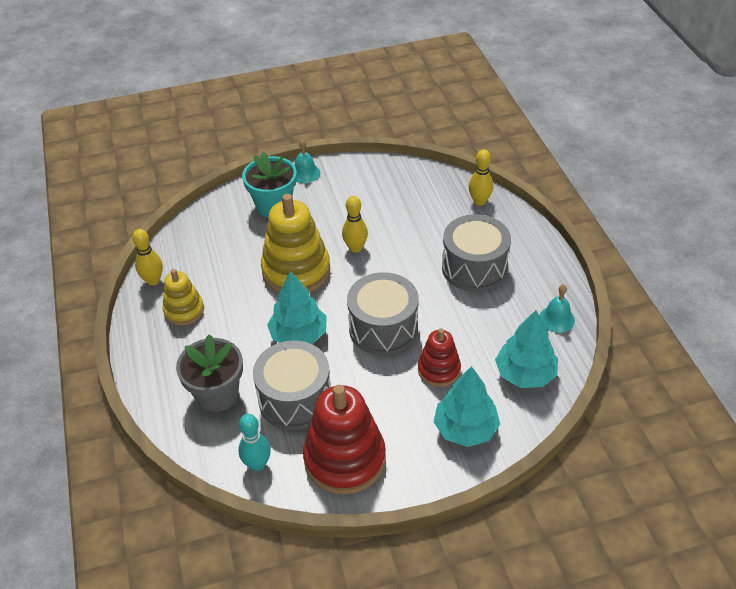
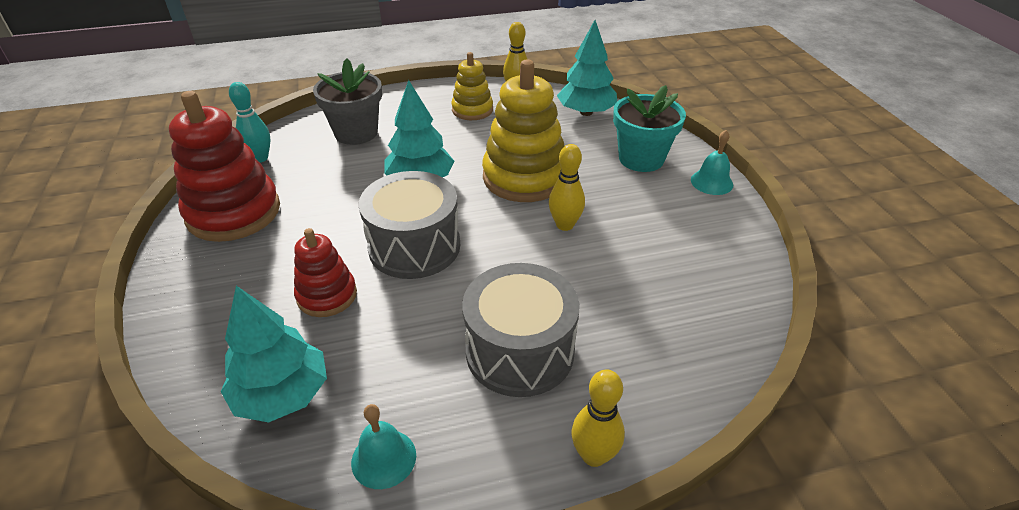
camera: 90 degrees right, 5 degrees down
(295, 399) = (330, 179): grey drum -> none
(465, 429) = (219, 315): turquoise tree -> turquoise tree (586, 112)
(479, 201) = (688, 373): yellow bowling pin -> yellow bowling pin (593, 455)

